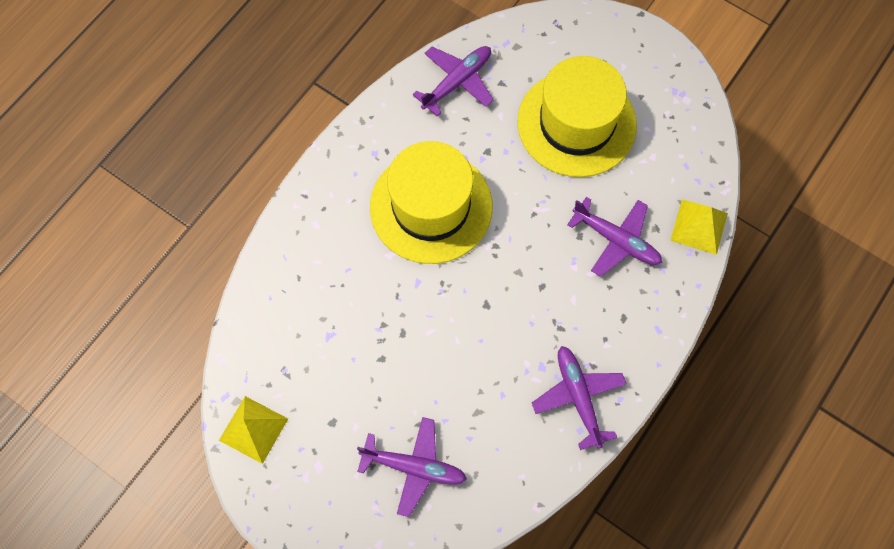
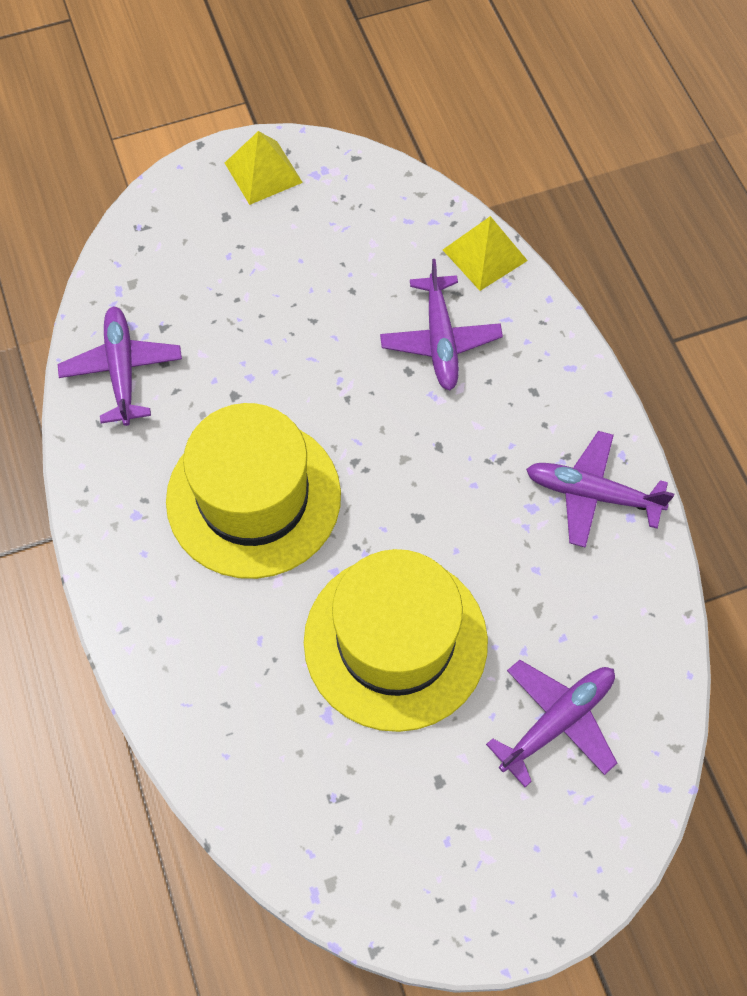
camera: 55 degrees left, 5 degrees down
(253, 429) = (382, 885): yellow pyramid -> yellow pyramid (263, 172)
(576, 123) = (275, 287): yellow hat -> yellow hat (395, 641)
(616, 240) = (440, 340): purple plane -> purple plane turned 105 degrees clockwise

